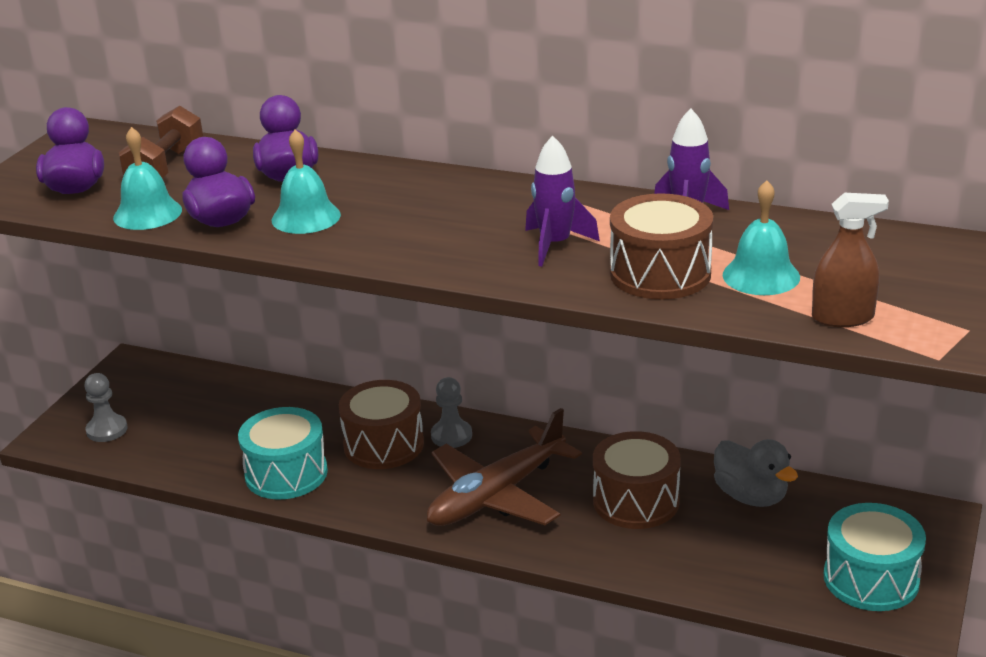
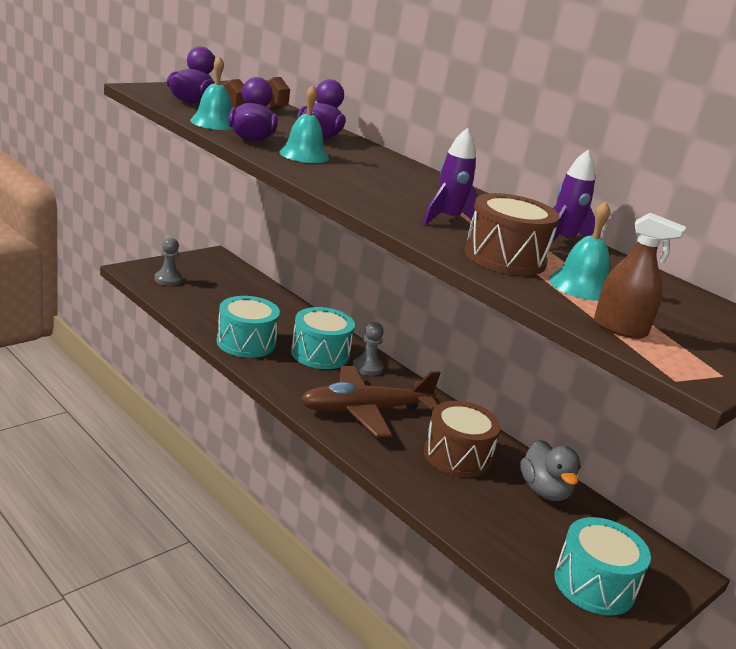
camera: 20 degrees right, 5 degrees down
(383, 444) = (320, 354): brown drum -> turquoise drum

